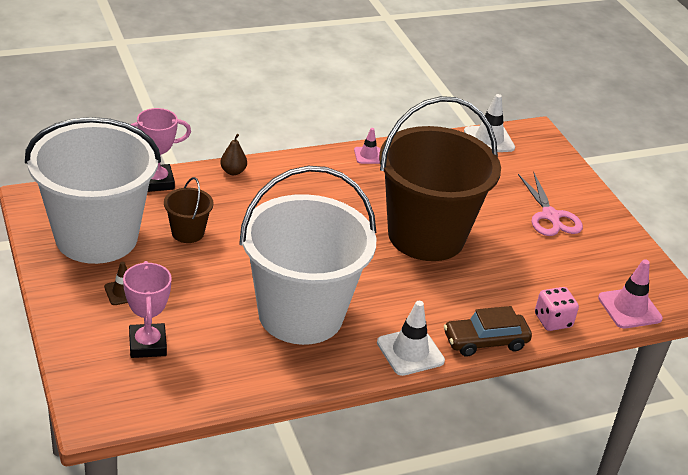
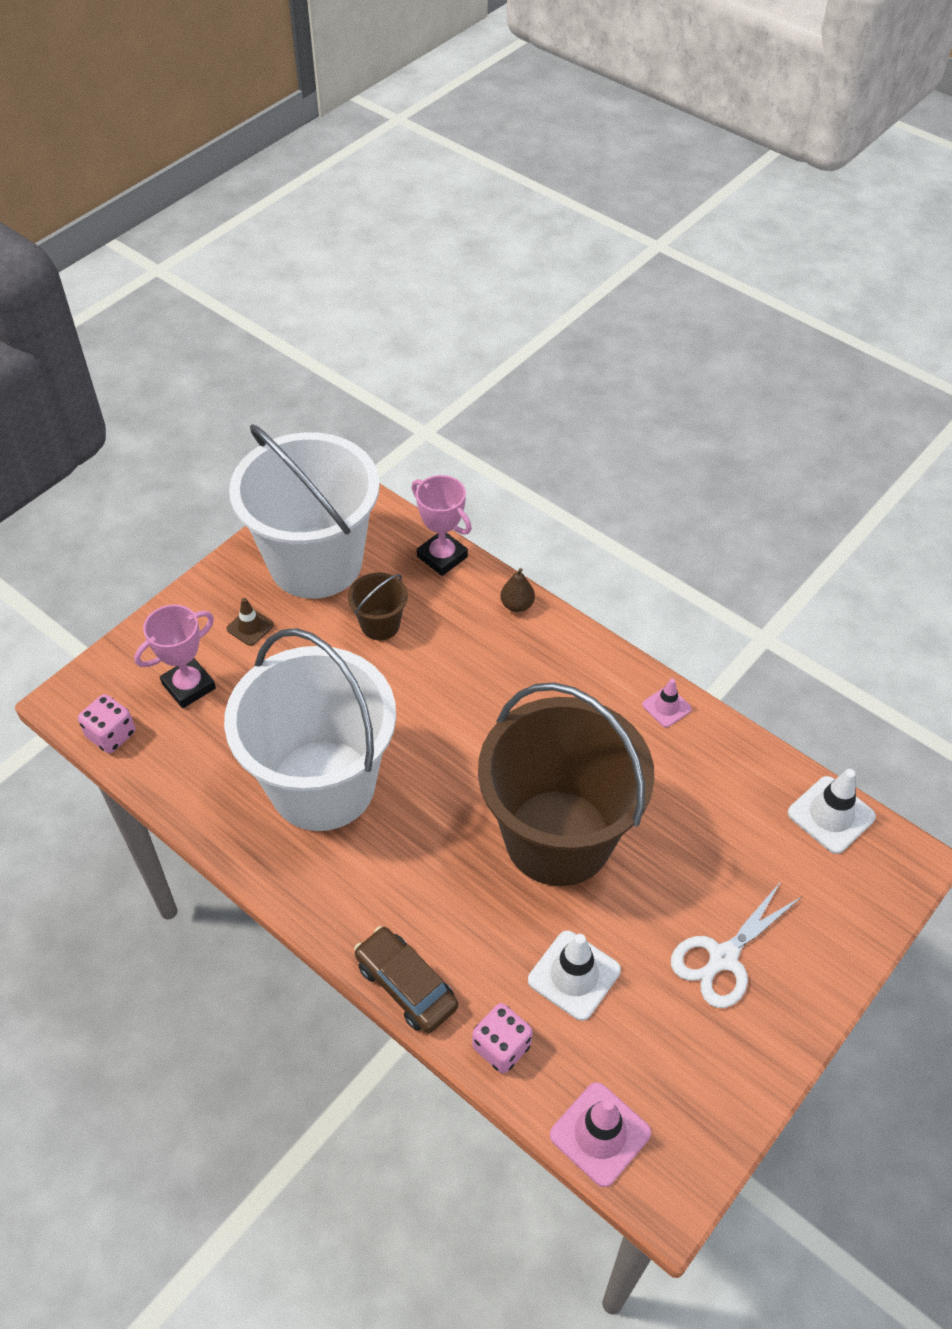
camera: 65 degrees right, 15 degrees up
(153, 404) = (111, 735): none -> pink dice
(410, 352) = (334, 915): white traffic cone -> white traffic cone (574, 975)
(551, 217) = (722, 959): pink scissors -> white scissors

